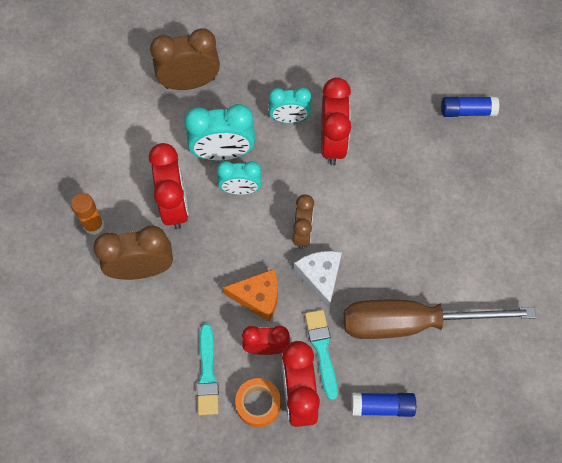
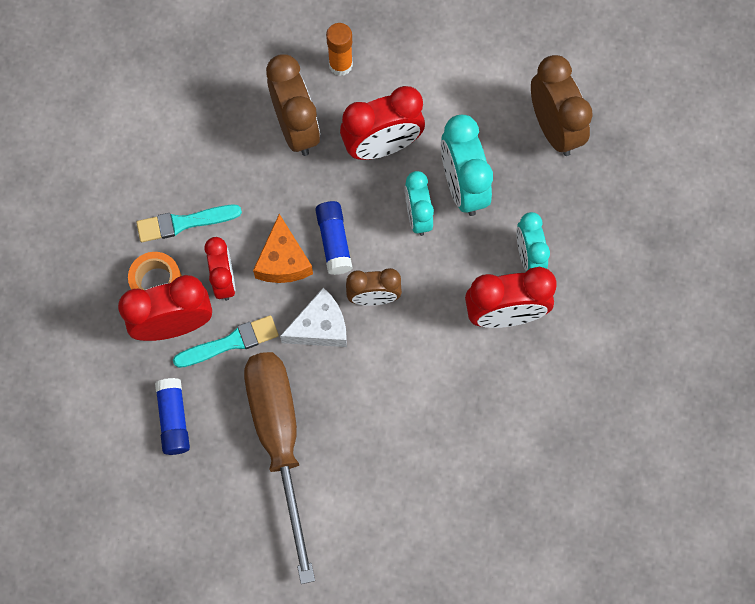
camera: 80 degrees right, 5 degrees up
(467, 111) = (590, 481): blue glue stick -> blue glue stick (334, 241)

